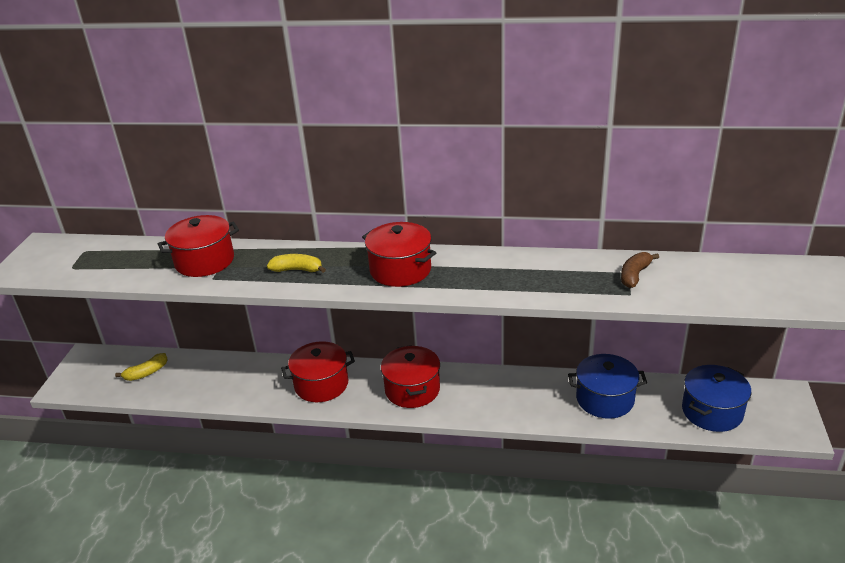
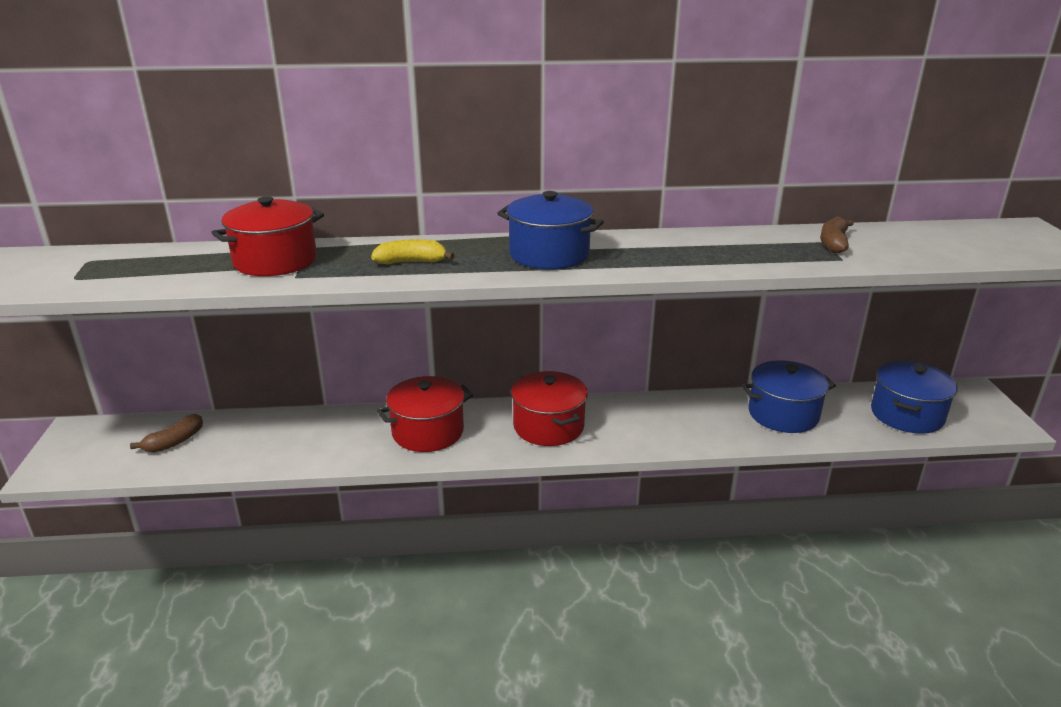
camera: 15 degrees left, 5 degrees down
(146, 373) = (174, 442): yellow banana -> brown banana
(400, 270) = (549, 254): red pot -> blue pot

